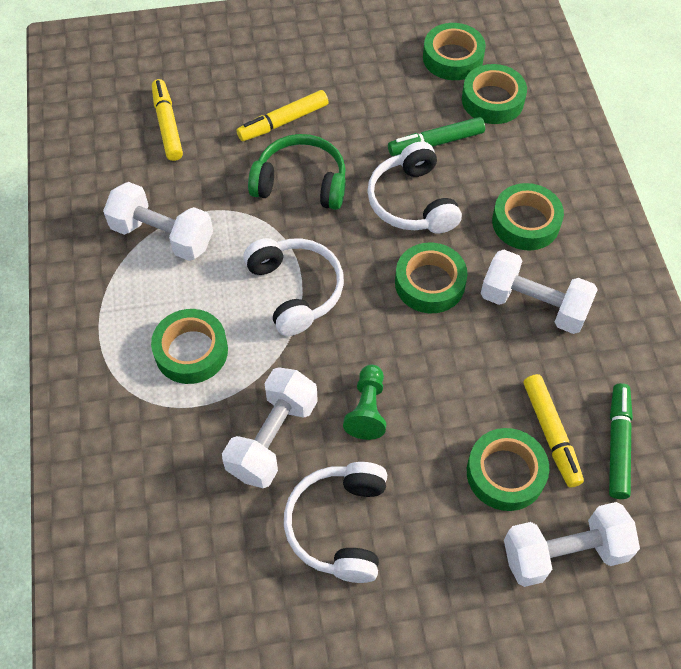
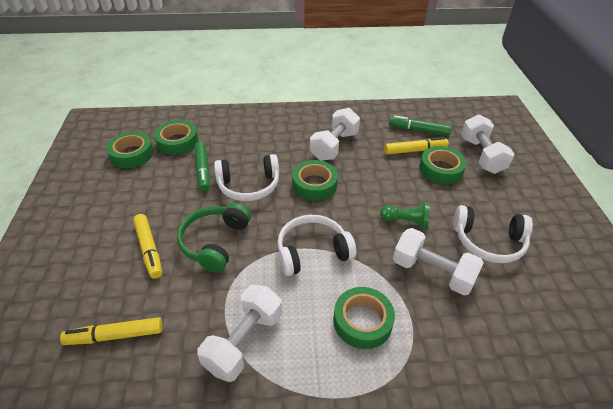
camera: 85 degrees left, 15 degrees down
(525, 222) = (276, 141): green tape -> none

